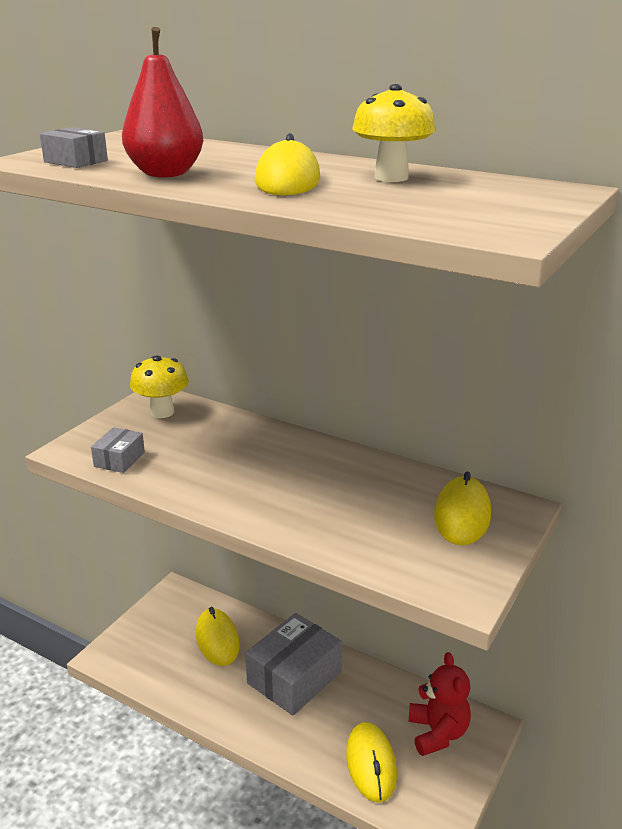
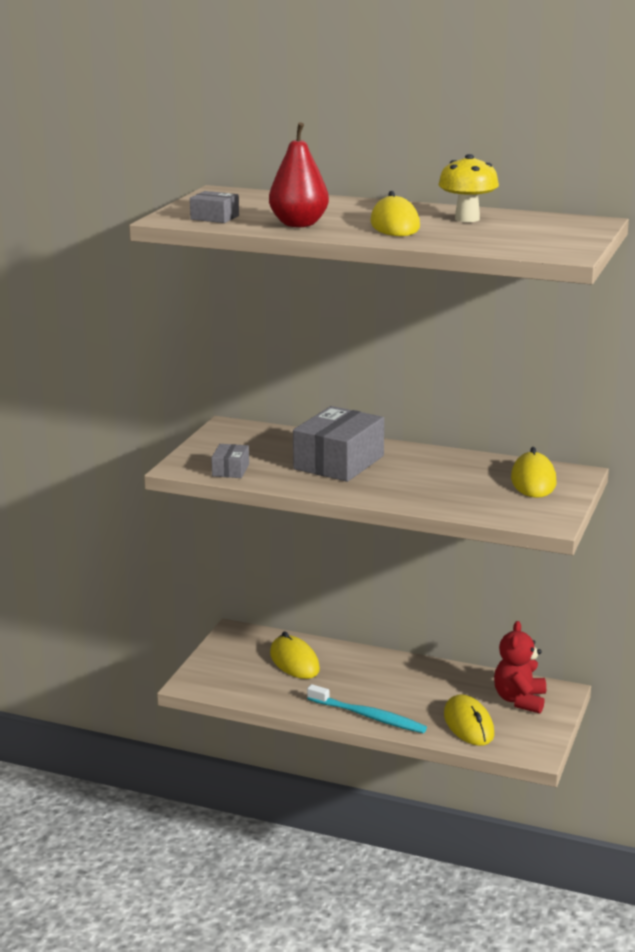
camera: 10 degrees left, 5 degrees down
(162, 412) = (243, 436): yellow mushroom -> none
(265, 733) = (369, 716): none -> turquoise toothbrush
(294, 677) = (379, 679): grey box -> grey box (339, 462)
(437, 733) = (520, 700): red teddy bear -> red teddy bear turned 150 degrees counterclockwise

